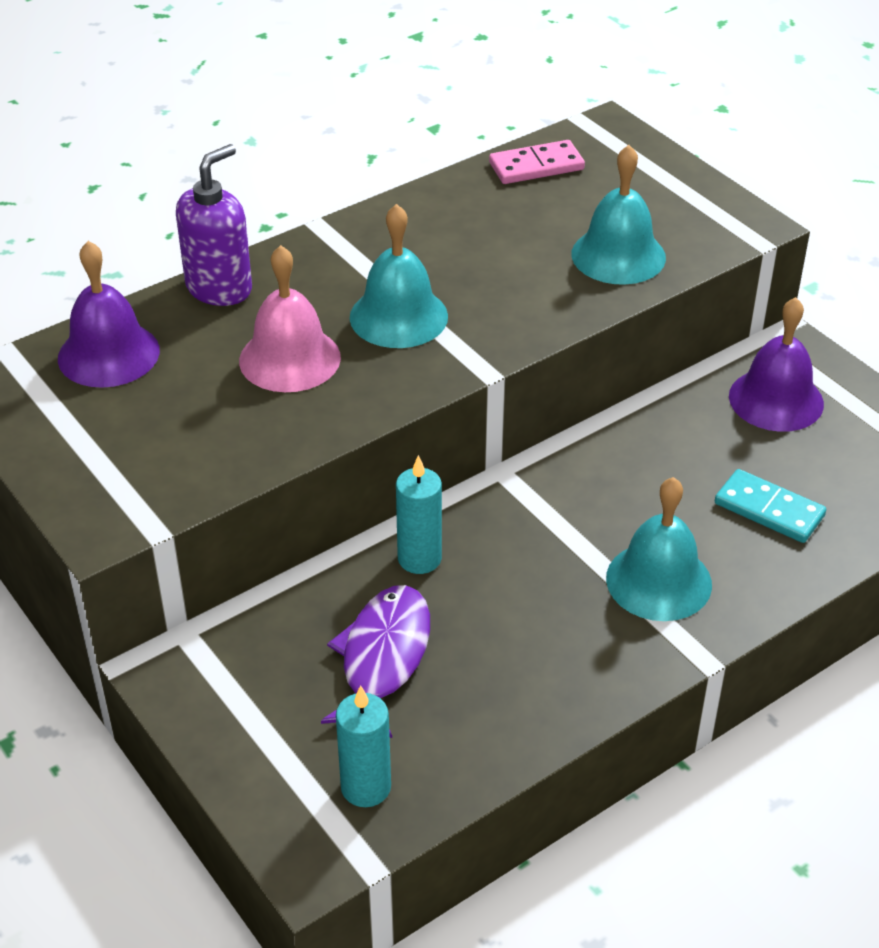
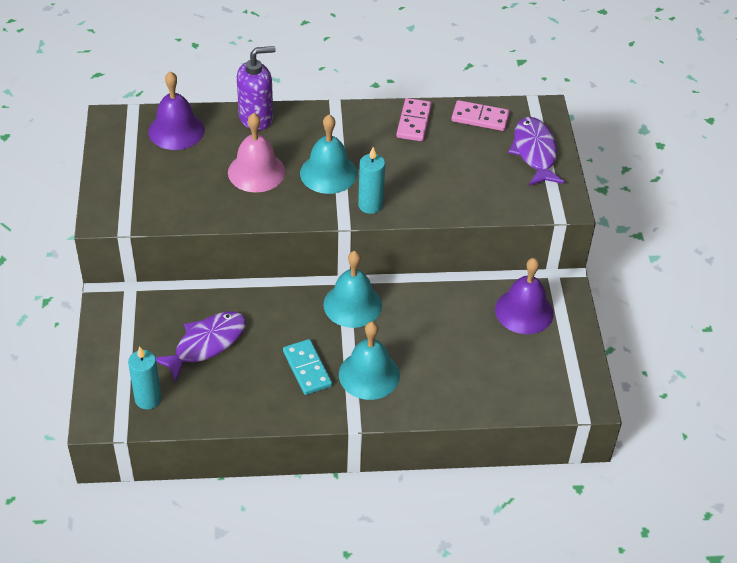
camera: 30 degrees right, 5 degrees up
(419, 558) = (265, 305): turquoise candle -> turquoise candle (370, 205)
(453, 205) = (413, 122): none -> pink domino
(618, 255) = (473, 190): turquoise bell -> turquoise bell (352, 305)
(648, 179) = (534, 152): none -> purple fish
(769, 509) = (461, 367): turquoise domino -> turquoise domino (307, 369)

